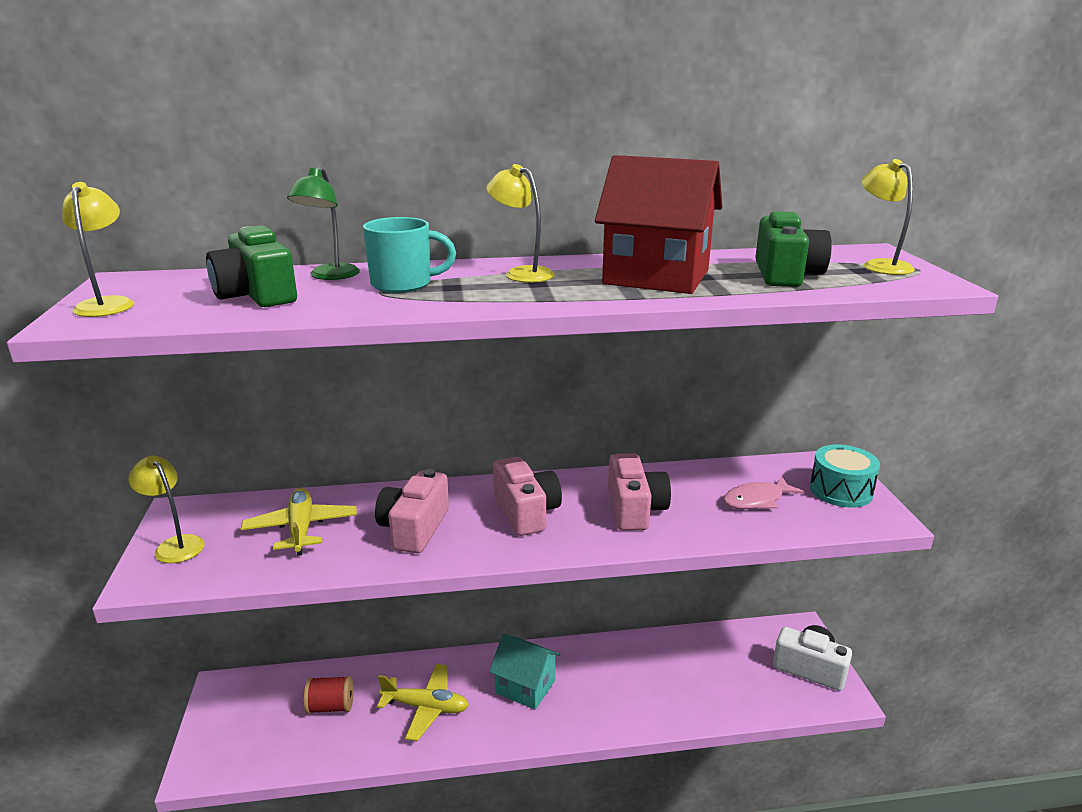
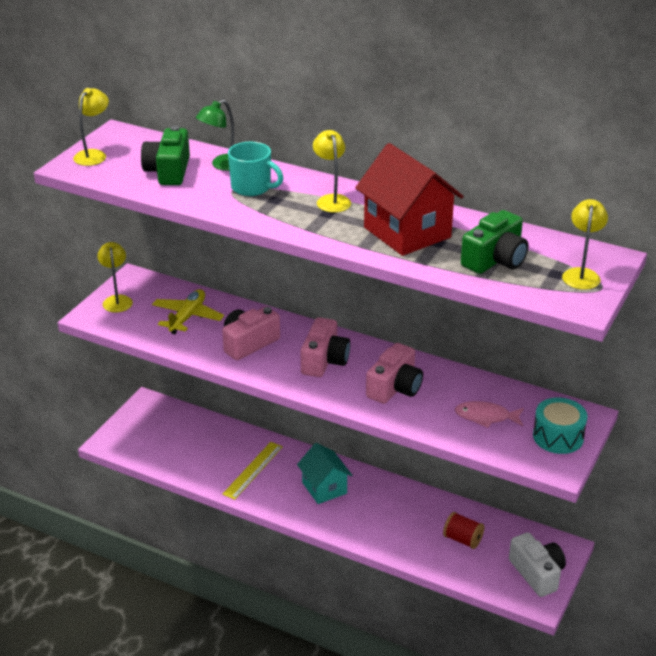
camera: 35 degrees right, 10 degrees up
(331, 706) = (199, 443): red spool -> red spool (462, 539)
(426, 707) = (253, 470): yellow plane -> yellow ruler

